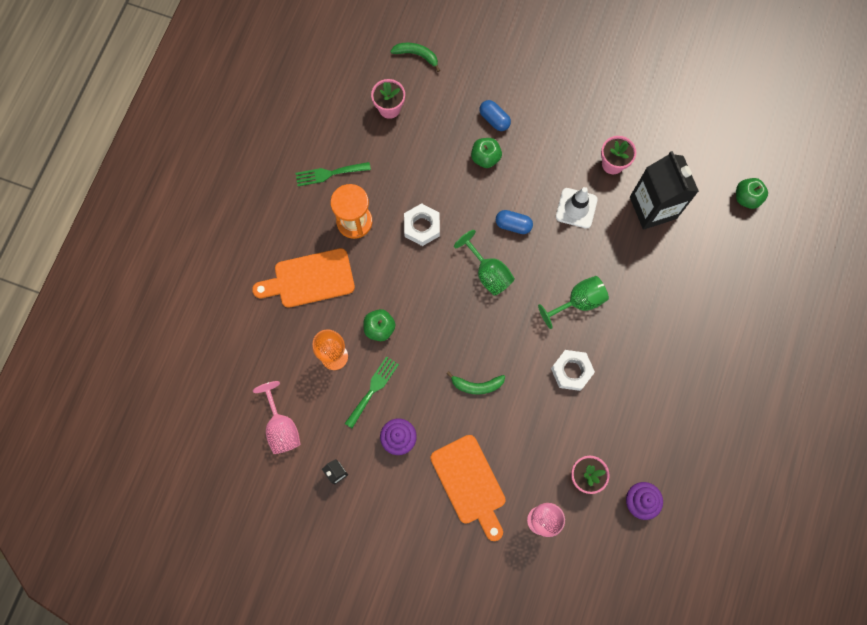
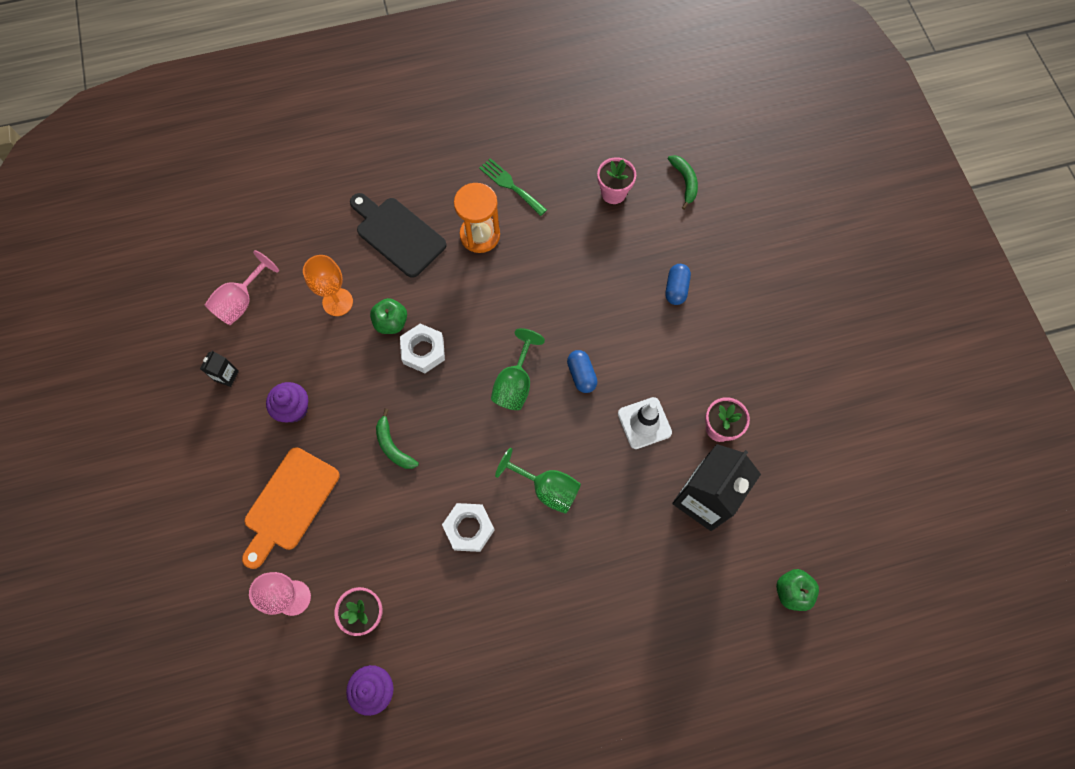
camera: 55 degrees right, 5 degrees down
(310, 279) = (398, 234): orange cutting board -> black cutting board
(373, 389) = (328, 355): green fork -> none
(422, 227) = (518, 295): white nut -> white nut (423, 351)
(485, 158) = (630, 306): green apple -> none

